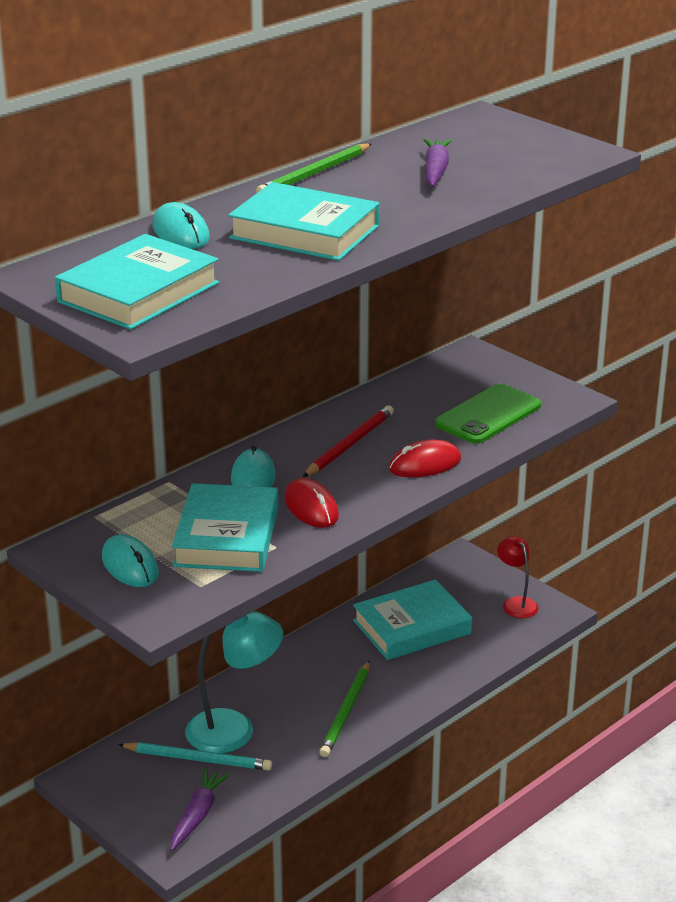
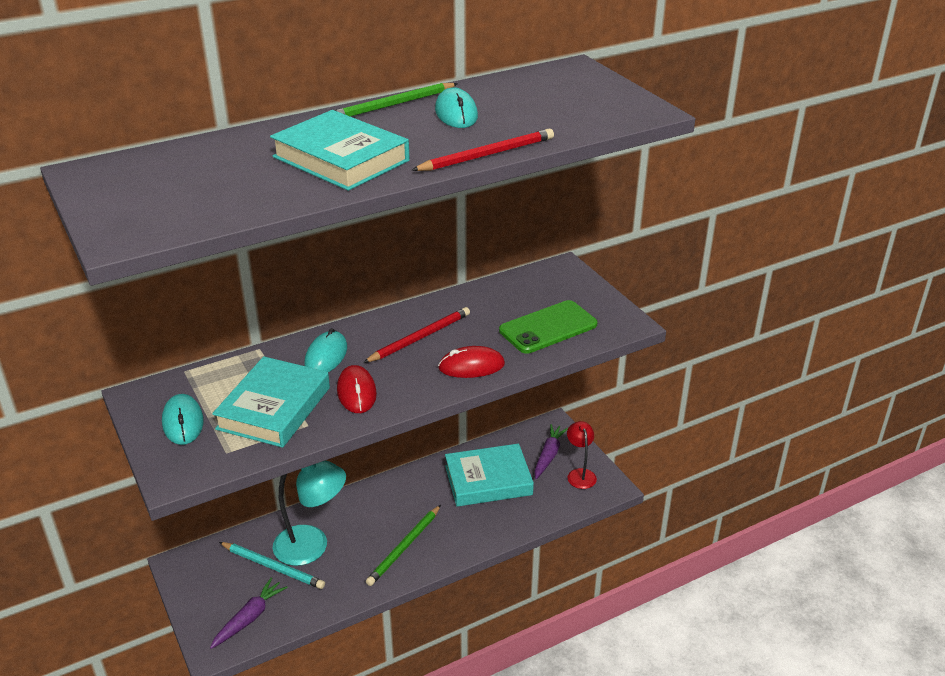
camera: 15 degrees right, 5 degrees up
(138, 292) = (154, 199): turquoise book -> none
(181, 232) = (238, 147): turquoise mouse -> turquoise mouse (456, 113)
(435, 171) = (497, 114): purple carrot -> purple carrot (548, 455)
(455, 212) = (487, 155): none -> red pencil

